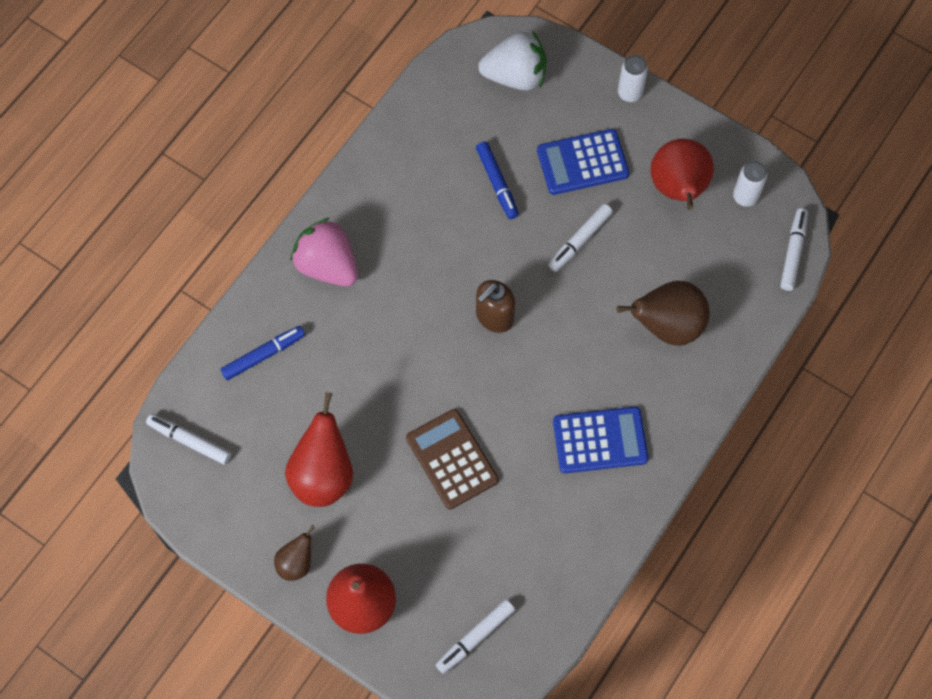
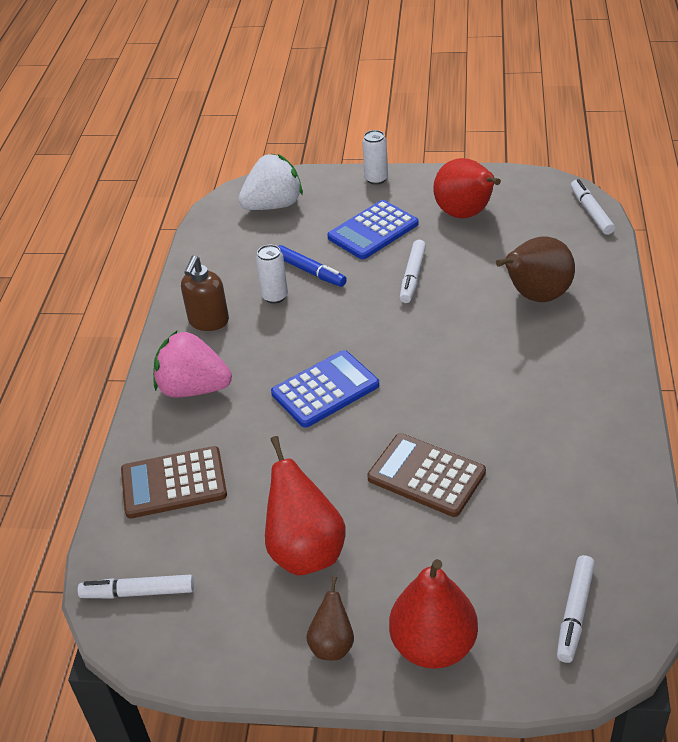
camera: 25 degrees left, 25 degrees down
(263, 355) = (174, 483): blue marker -> brown calculator
(494, 317) = (380, 356): brown soap dispenser -> brown soap dispenser (208, 321)
(600, 440) = (551, 396): blue calculator -> blue calculator (325, 389)
(745, 197) = (522, 197): white can -> white can (275, 296)

